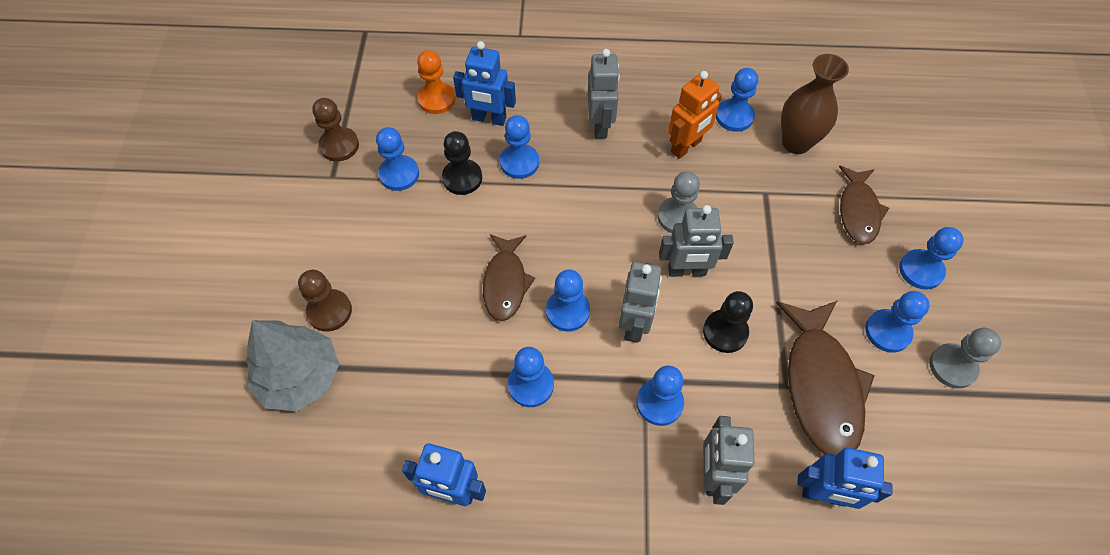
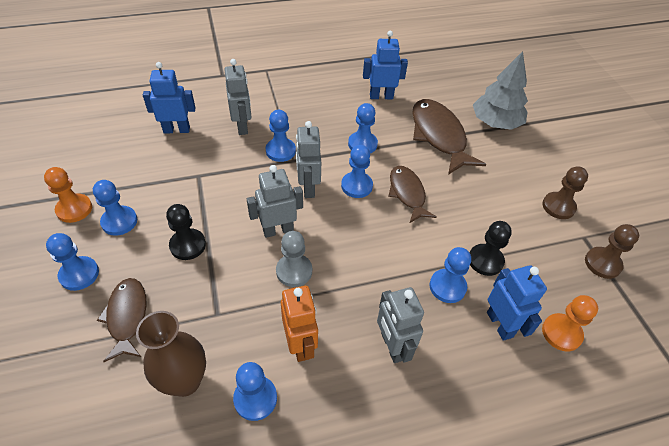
camera: 160 degrees right, 10 degrees down
(329, 311) = (507, 154): brown pawn -> brown pawn (558, 206)
(399, 174) = (536, 251): blue pawn -> none
(489, 119) = (500, 324): blue robot -> blue robot turned 75 degrees clockwise
(686, 147) = (300, 344): orange robot -> orange robot turned 135 degrees clockwise
(725, 332) = (243, 196): black pawn -> black pawn (188, 245)
(821, 386) = (174, 179): brown fish -> brown fish (439, 136)
(952, 366) = (74, 209): grey pawn -> orange pawn

